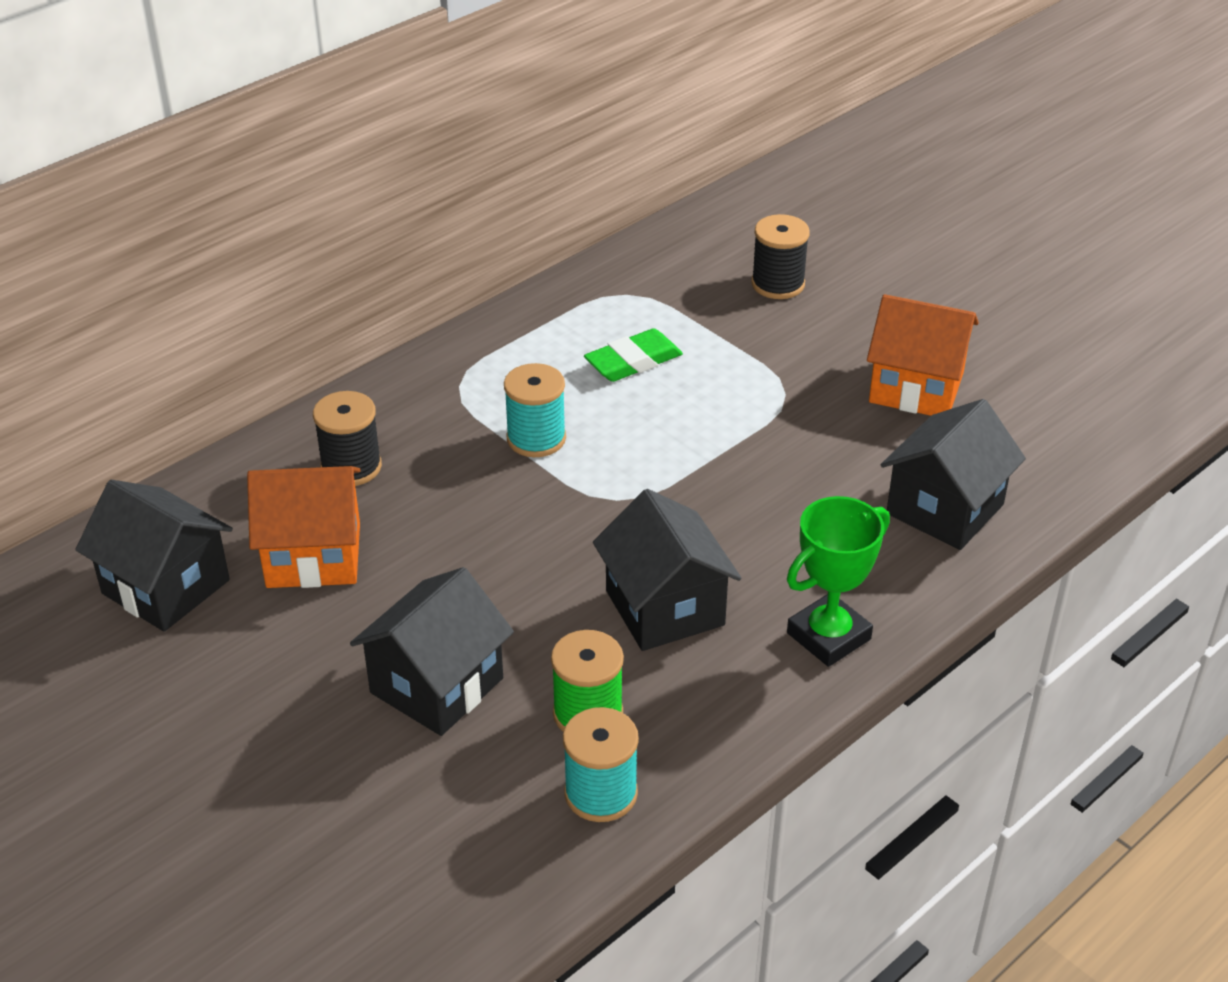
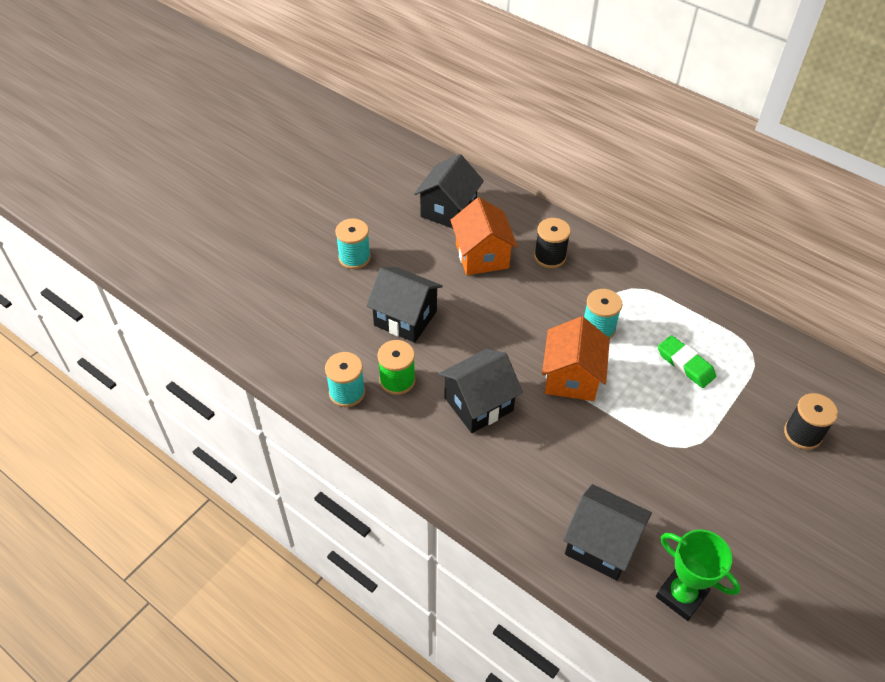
camera: 80 degrees right, 10 degrees up
(239, 752) = (354, 257): none -> turquoise spool
(828, 636) = (473, 485): green trophy -> green trophy (681, 595)
(916, 387) = (721, 524): orange house -> orange house (571, 377)

